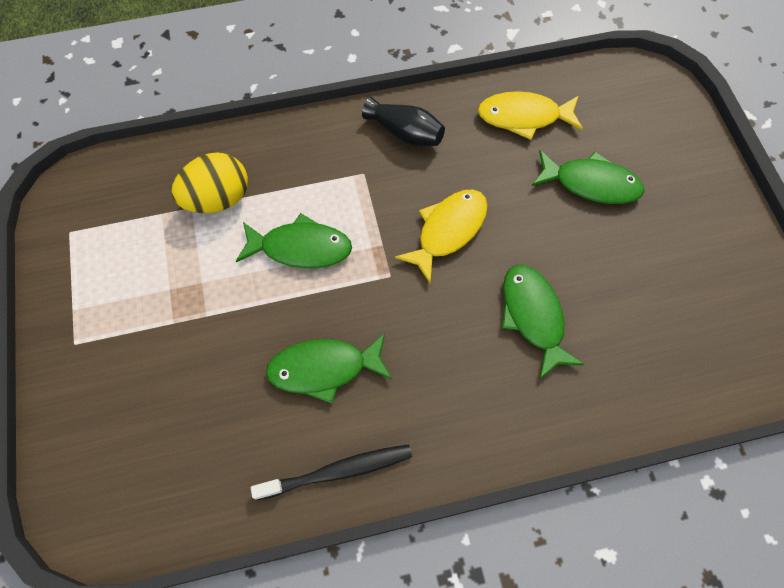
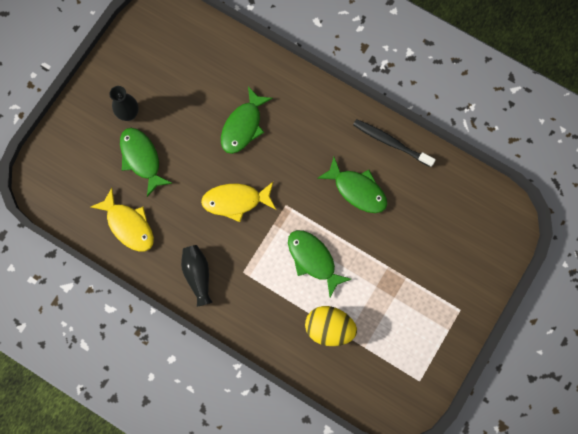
camera: 135 degrees left, 10 degrees up
(661, 213) = (129, 114): none -> black vase

